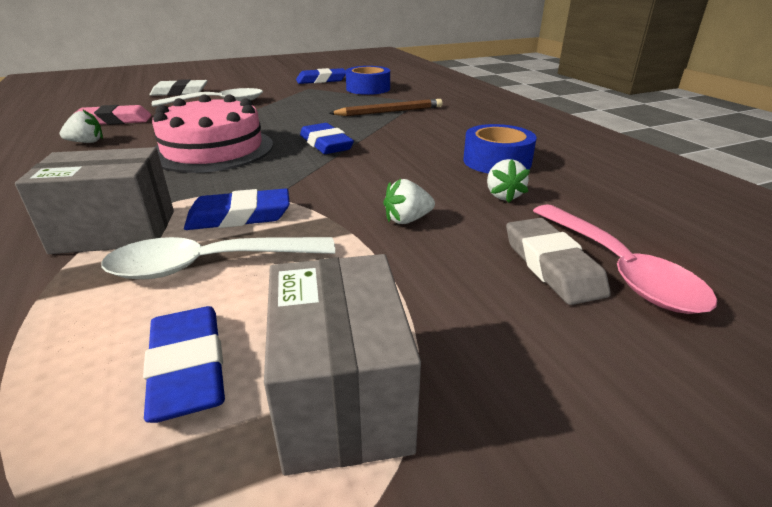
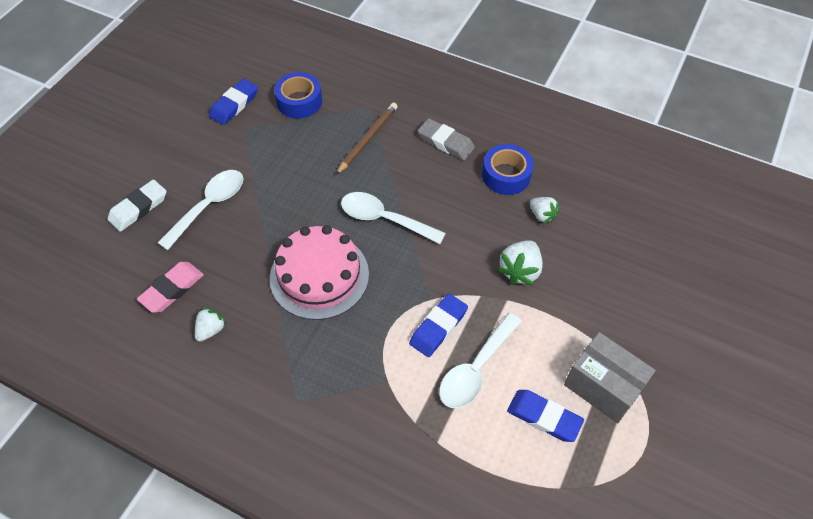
camera: 40 degrees left, 25 degrees up
(115, 231) = (395, 384): grey box -> none
(326, 144) = (384, 219): blue eraser -> white spoon
(407, 220) = (520, 270): white strawberry -> white strawberry, size x1.58
(552, 266) = (607, 263): grey eraser -> grey eraser (445, 142)
(619, 269) = (632, 247): pink spoon -> none

